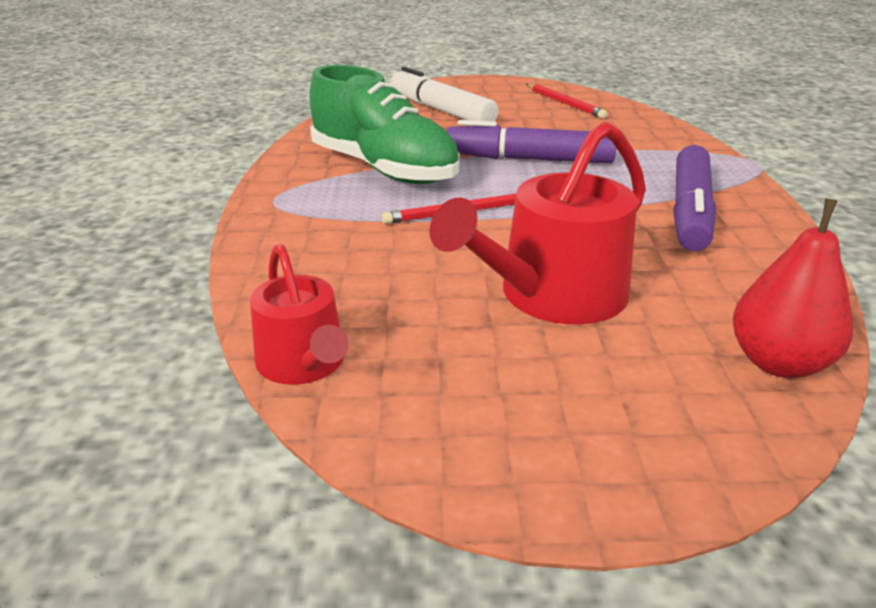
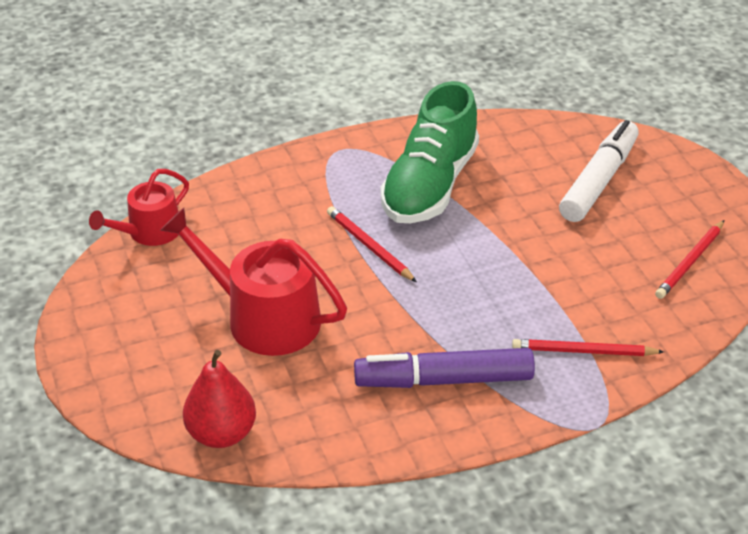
camera: 70 degrees right, 10 degrees up
(529, 159) = (504, 264): purple marker -> none
(661, 152) = (583, 351): none -> red pencil

